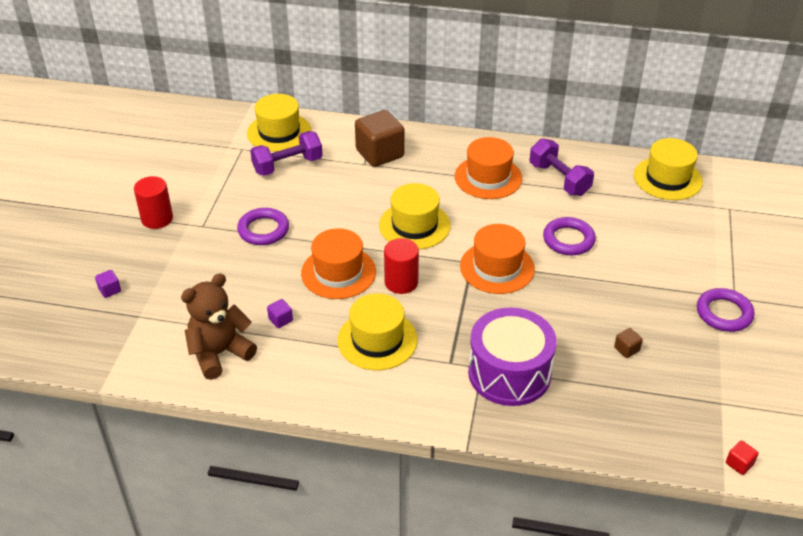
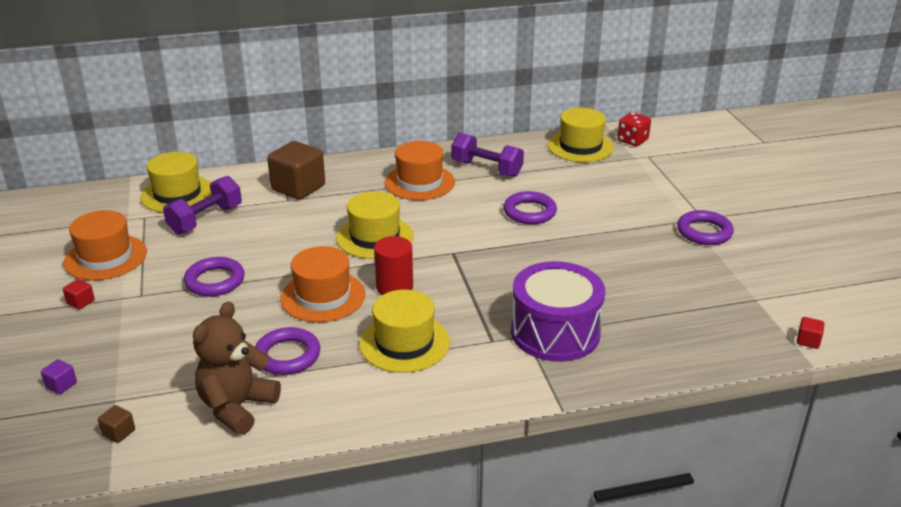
camera: 25 degrees left, 10 degrees down
(157, 218) = (81, 302): red cylinder -> red cube
(280, 320) = (287, 355): purple cube -> purple ring
(497, 267) = (480, 250): orange hat -> orange hat (105, 257)
(626, 349) = (645, 282): brown cube -> brown cube (119, 433)
(726, 186) = (632, 140): none -> red dice

